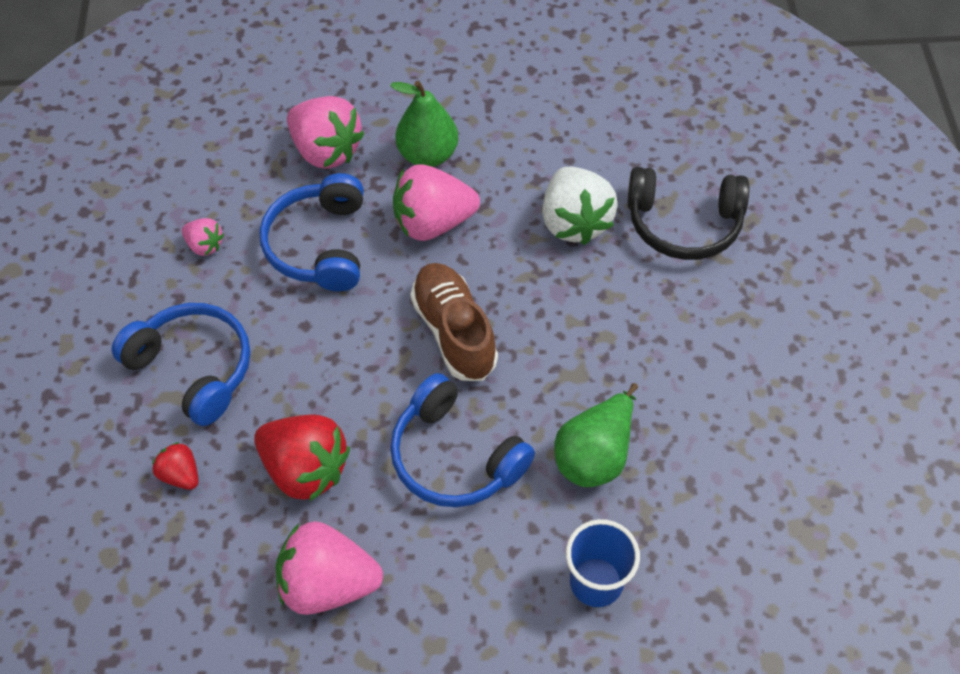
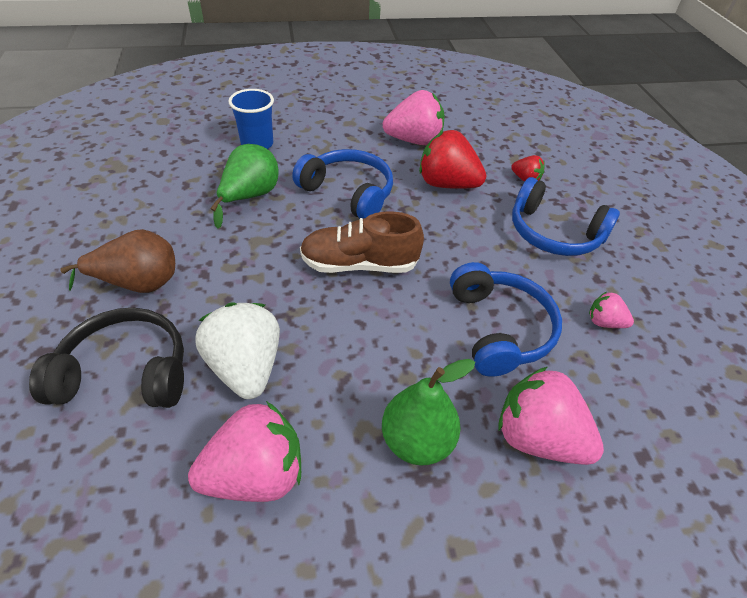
camera: 170 degrees right, 10 degrees down
(433, 223) = (394, 357): pink strawberry -> pink strawberry (255, 474)
(454, 332) = (359, 264): brown shoe -> brown shoe turned 120 degrees clockwise
(703, 319) = (138, 283): none -> brown pear

